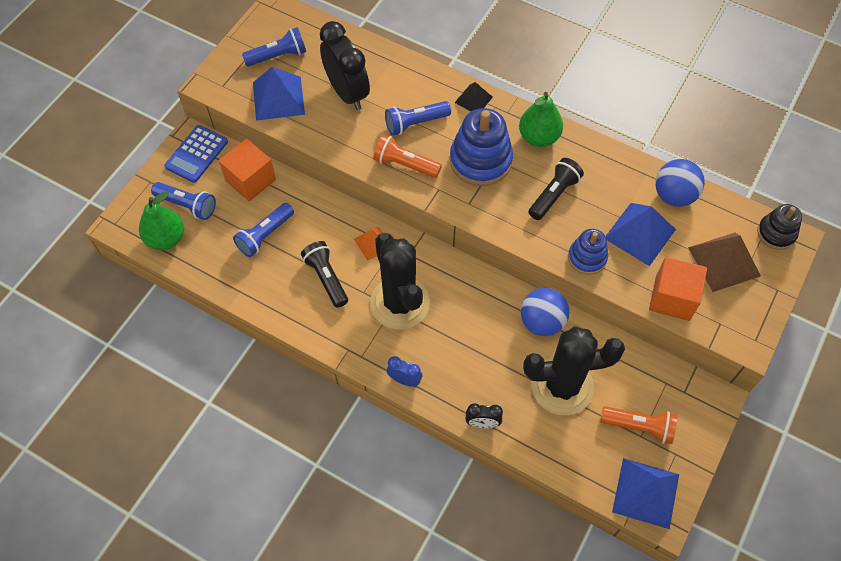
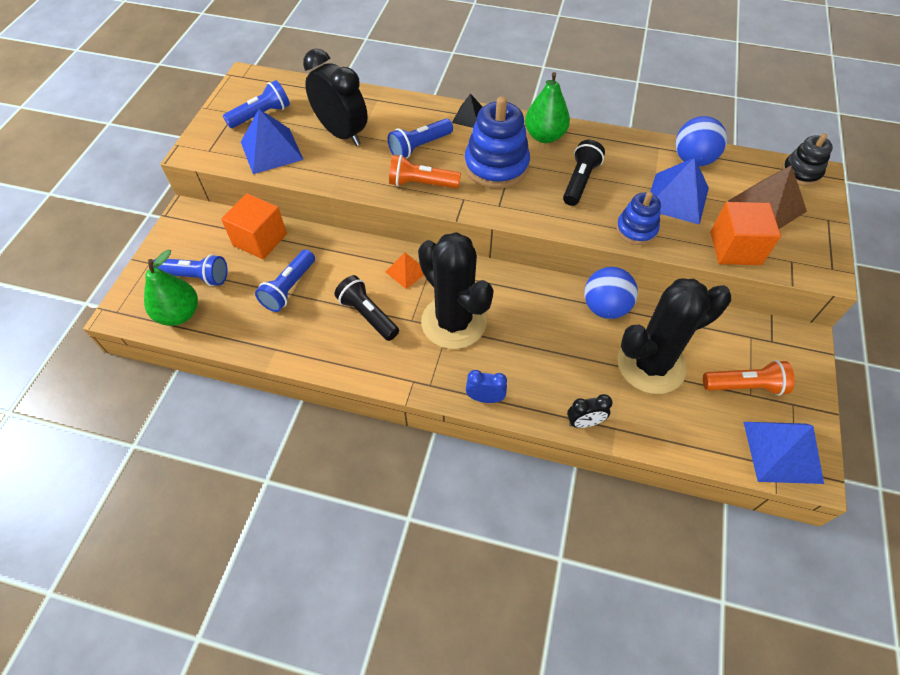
camera: 15 degrees left, 5 degrees down
(196, 154) = (195, 227): blue calculator -> none

